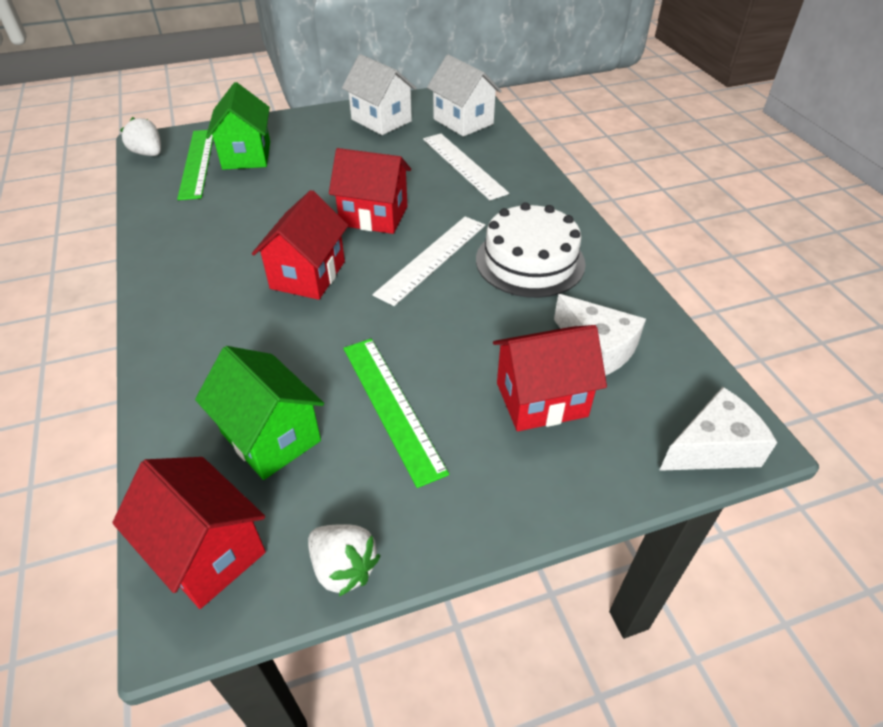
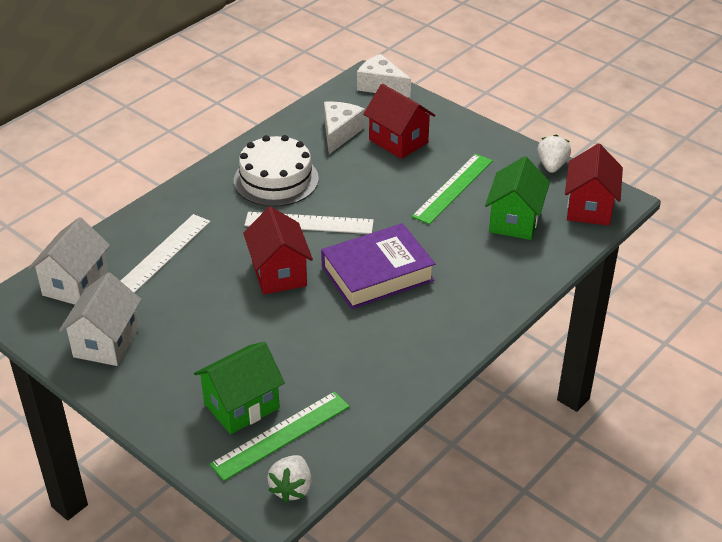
camera: 120 degrees left, 5 degrees down
(308, 275) = (377, 273): red house -> purple book

